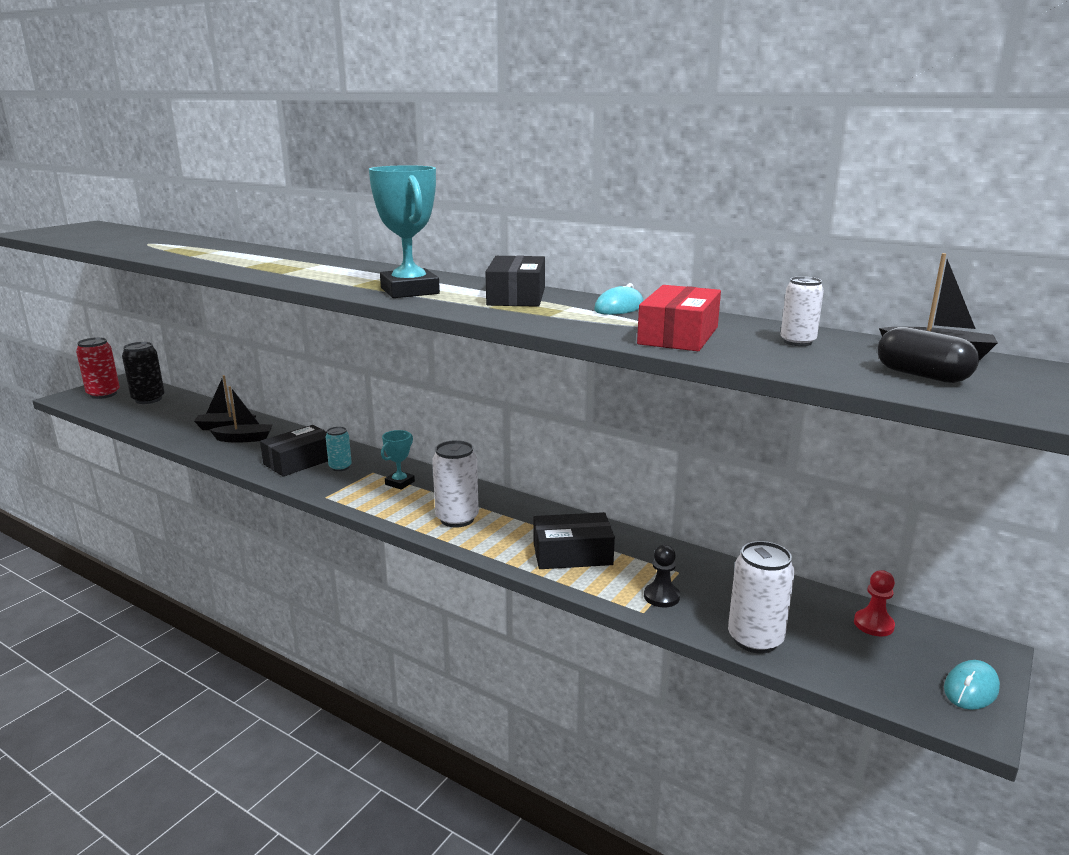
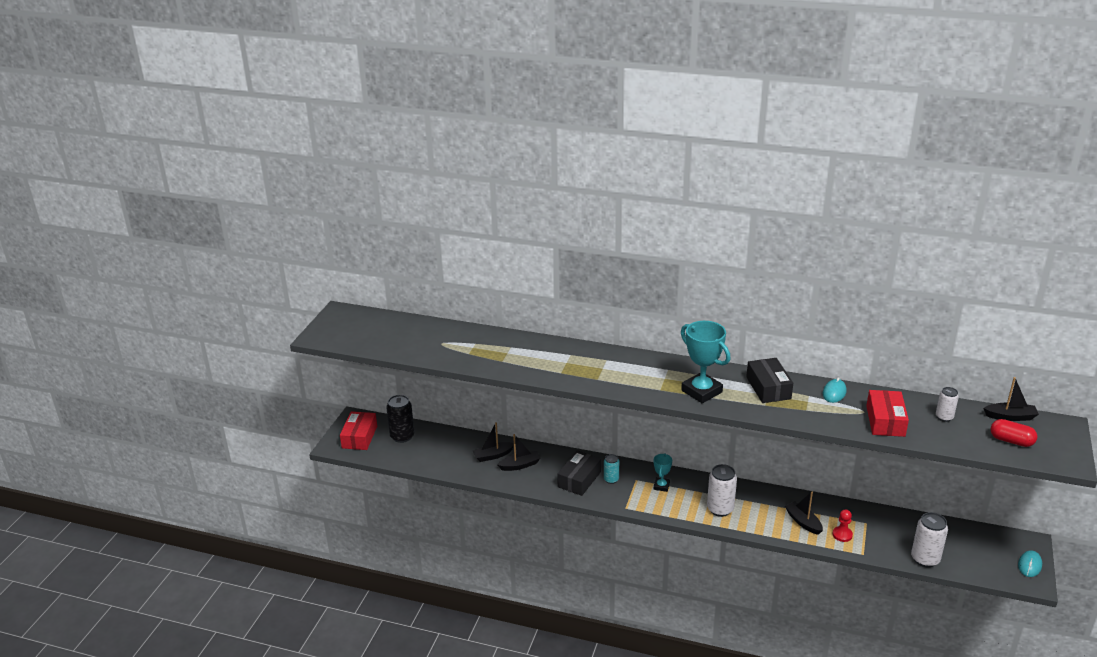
camera: 15 degrees left, 10 degrees up
(103, 394) = (359, 437): red can -> red box
(572, 554) = (803, 522): black box -> black boat
(661, 596) = (867, 542): black pawn -> none
(873, 624) = (976, 537): red pawn -> red pawn (842, 535)
(922, 375) = (1011, 441): black capsule -> red capsule

